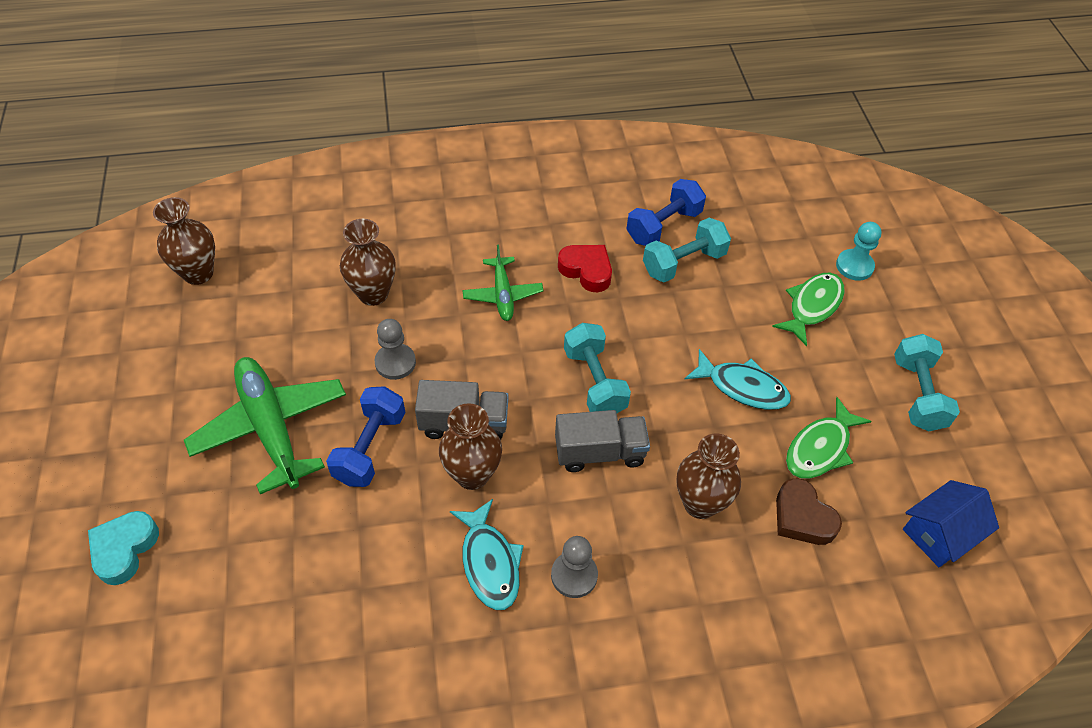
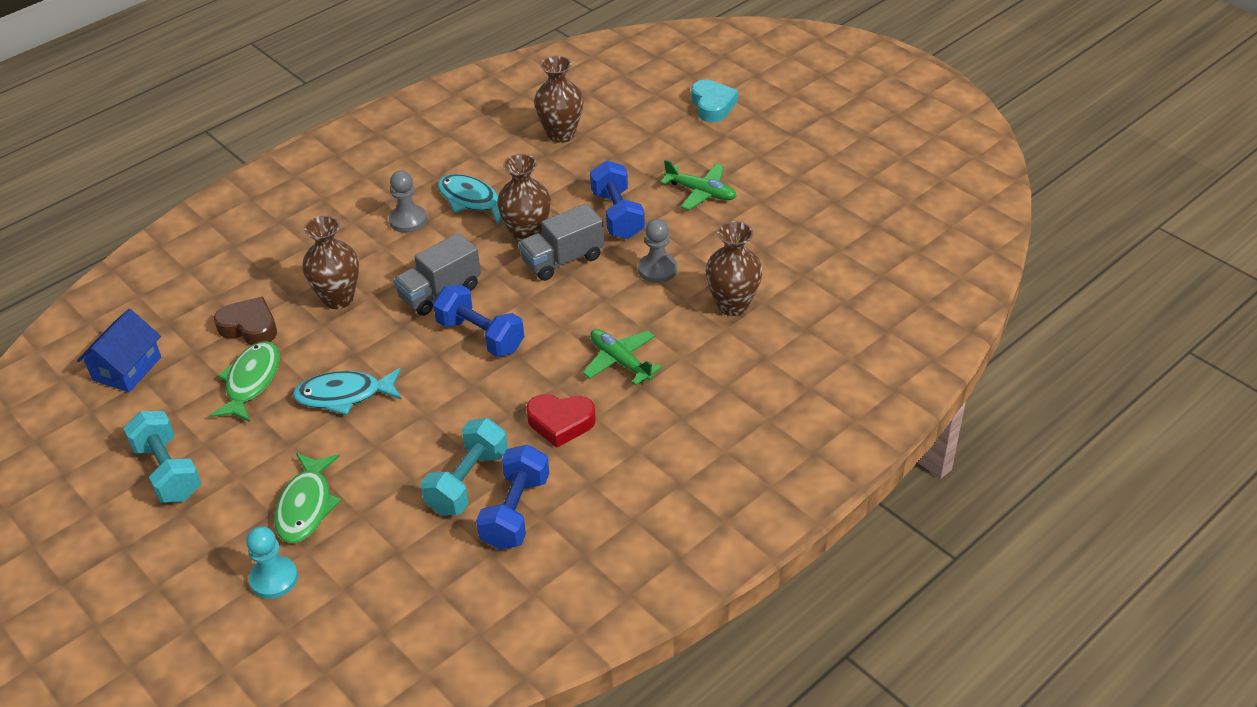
camera: 150 degrees right, 10 degrees down
(198, 273) = (892, 247): brown vase -> brown vase (561, 134)
(271, 428) = (701, 192): green plane -> green plane, size x0.56
(594, 382) = (480, 336): turquoise dumbbell -> blue dumbbell

